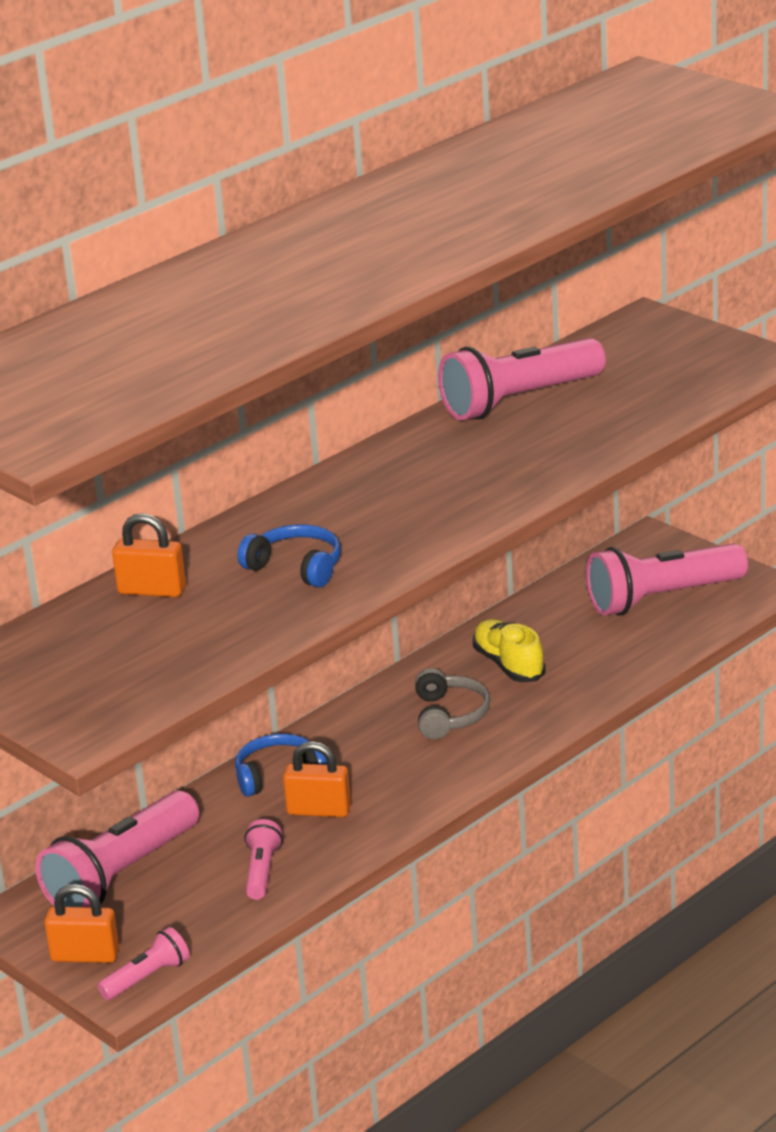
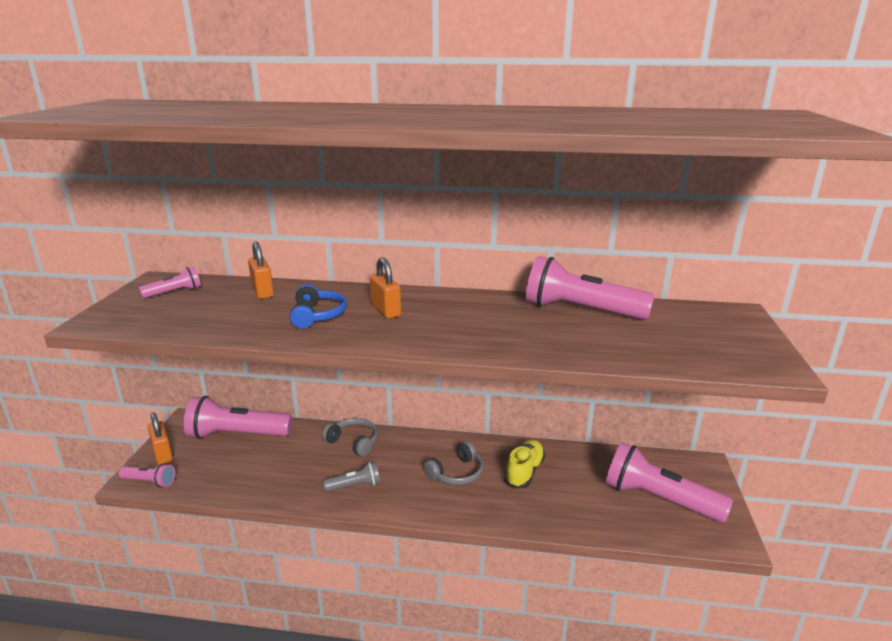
camera: 50 degrees right, 5 degrees down
(262, 871) = (264, 476): pink flashlight -> pink flashlight (174, 292)
(278, 775) = (353, 442): blue headphones -> grey headphones
(319, 810) = (332, 469): orange padlock -> orange padlock (386, 310)
(377, 801) = (355, 486): none -> grey flashlight

